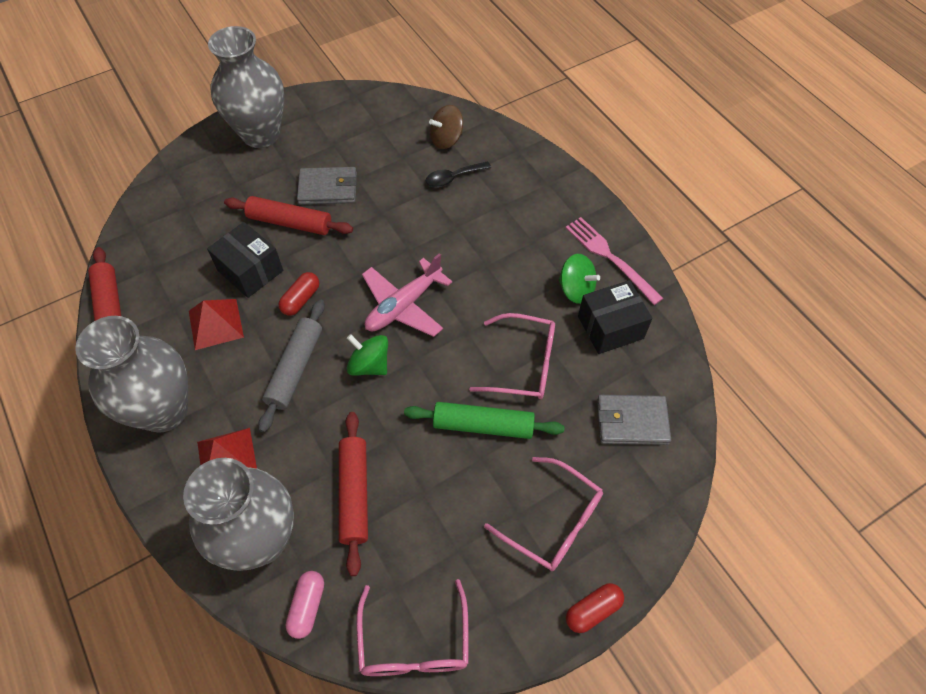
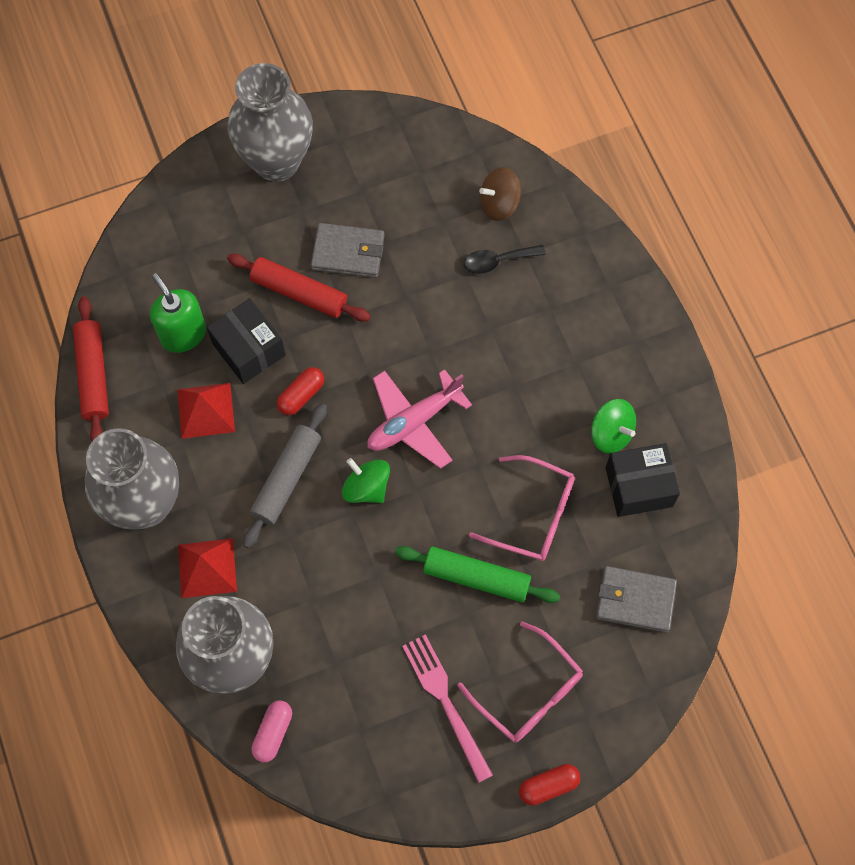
camera: 10 degrees right, 10 degrees up
(191, 267) = (183, 334): none -> green soap dispenser
(354, 494) = (332, 628): red rolling pin -> none
(414, 641) = (370, 784): pink glasses -> none
(610, 258) = (660, 399): pink fork -> pink fork (446, 703)

